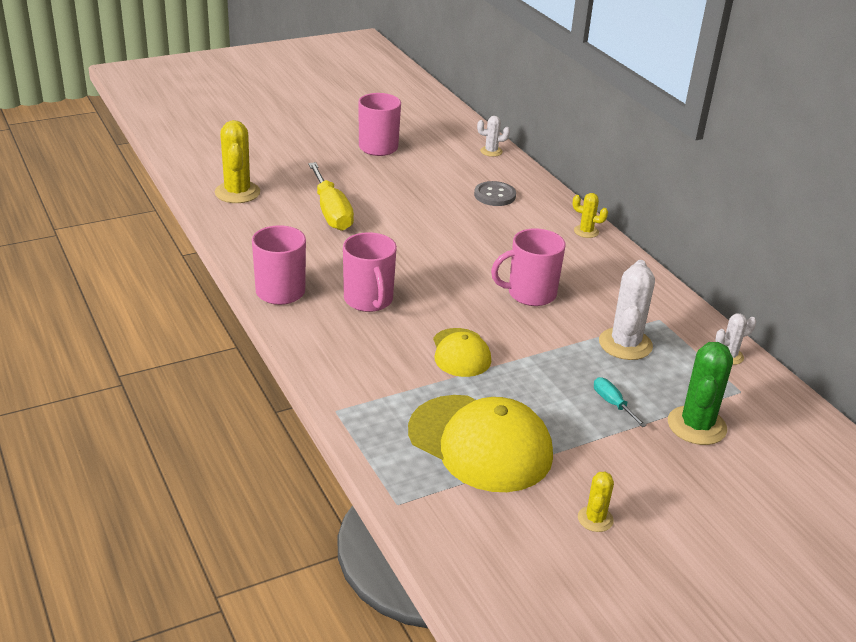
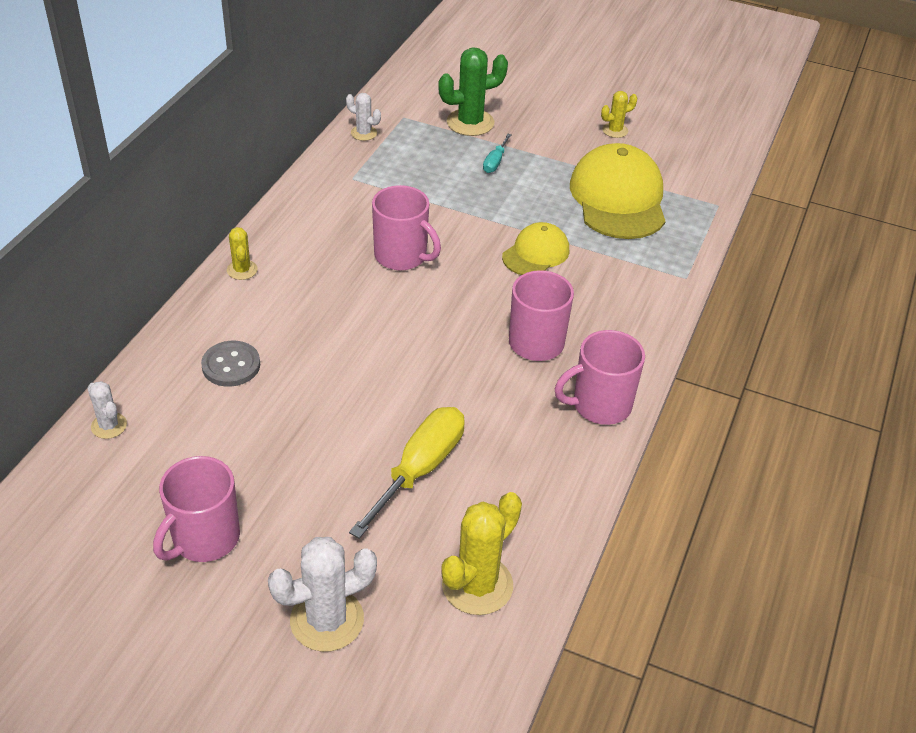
camera: 130 degrees left, 10 degrees up
(625, 344) = (412, 182): white cactus -> white cactus (327, 620)

